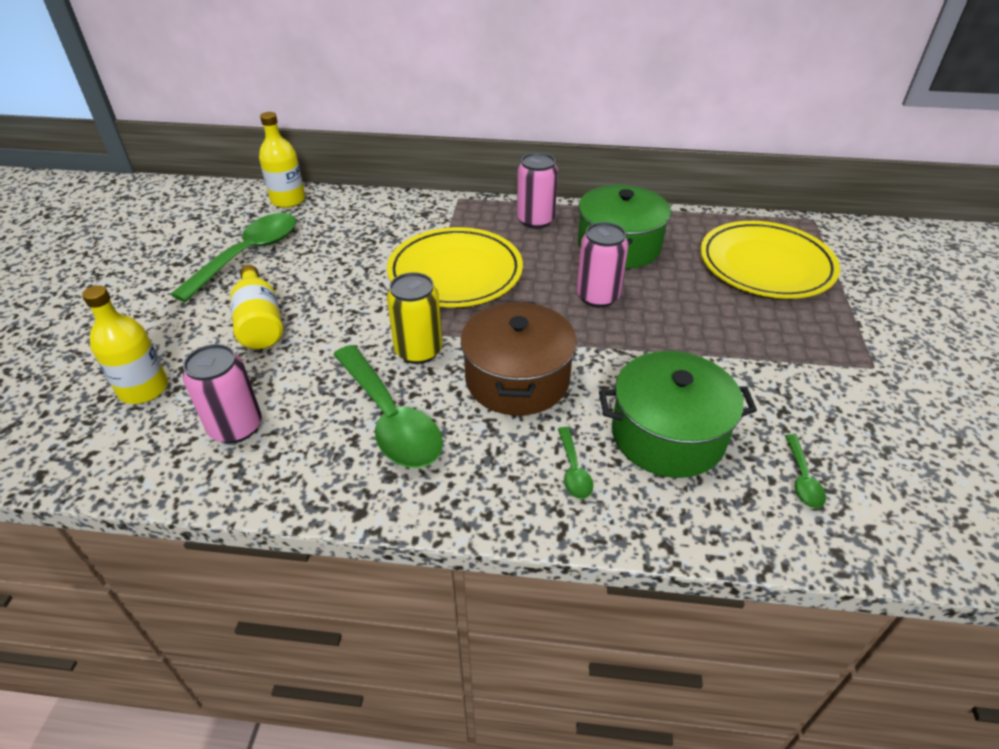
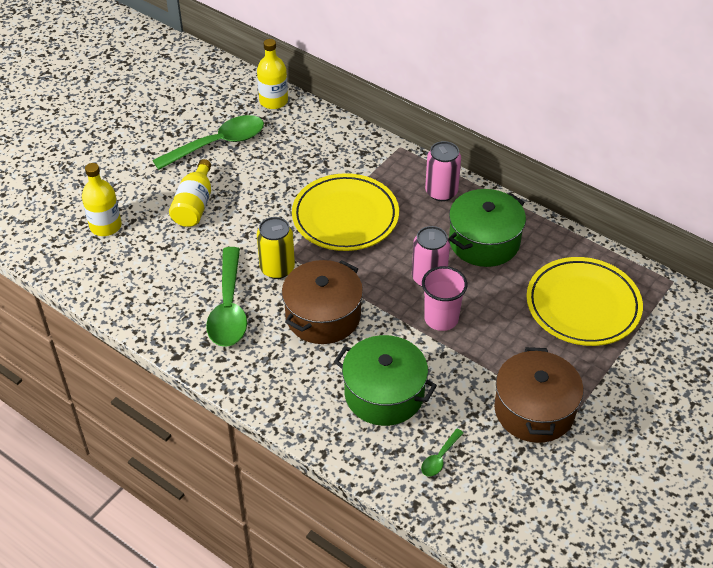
camera: 30 degrees right, 5 degrees up
(236, 427) = (142, 274): pink can -> none
(573, 470) = (308, 388): green spoon -> none
(649, 329) = (441, 318): none -> pink cup
(834, 378) = (534, 410): none -> brown pot

